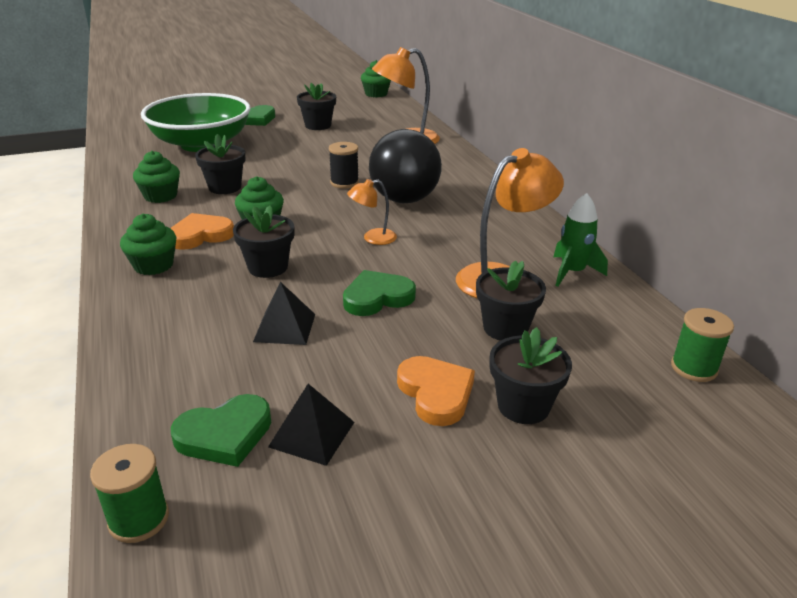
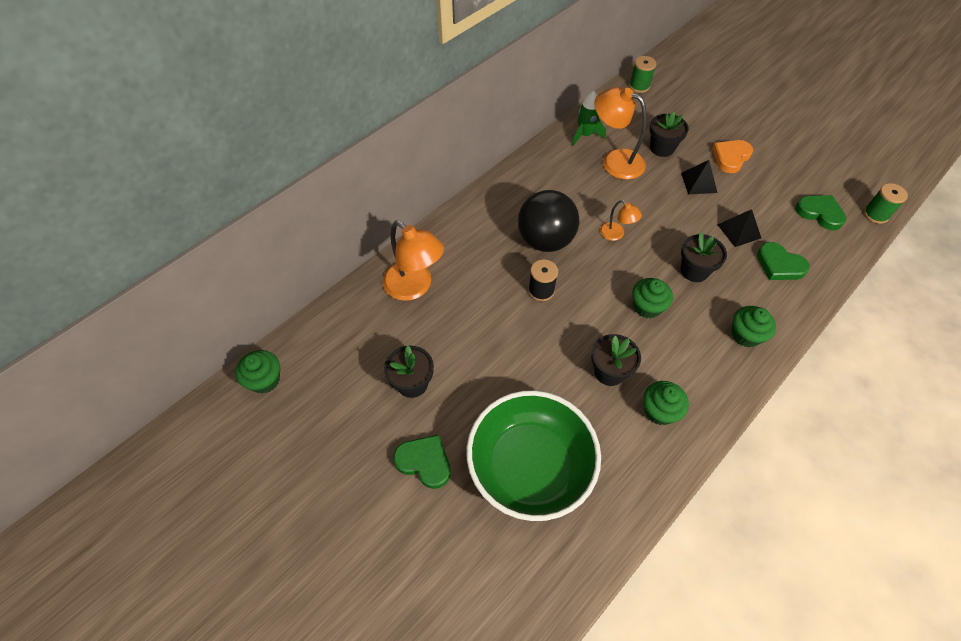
camera: 115 degrees left, 25 degrees up
(200, 235) = (691, 334): orange heart -> none
(312, 434) = (791, 186): black pyramid -> black pyramid (699, 182)
(377, 297) = (679, 205): green heart -> green heart (779, 265)
(523, 406) = (712, 130): black flower pot -> none

